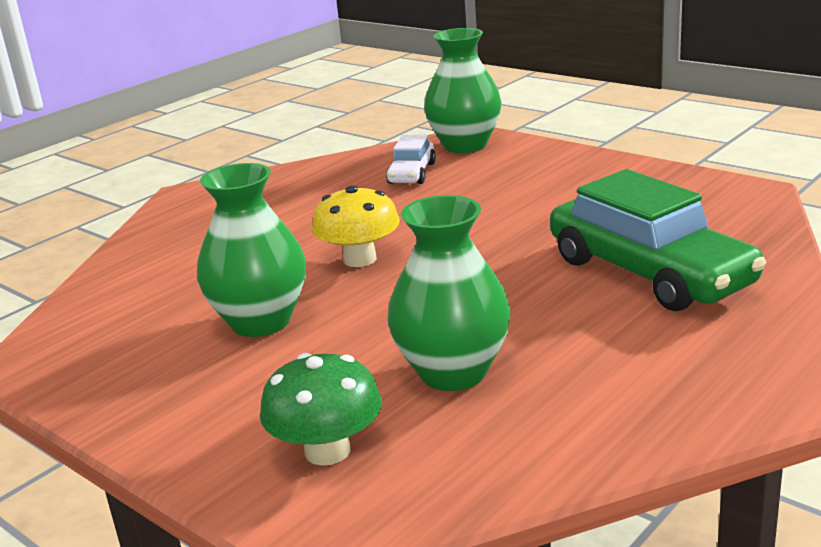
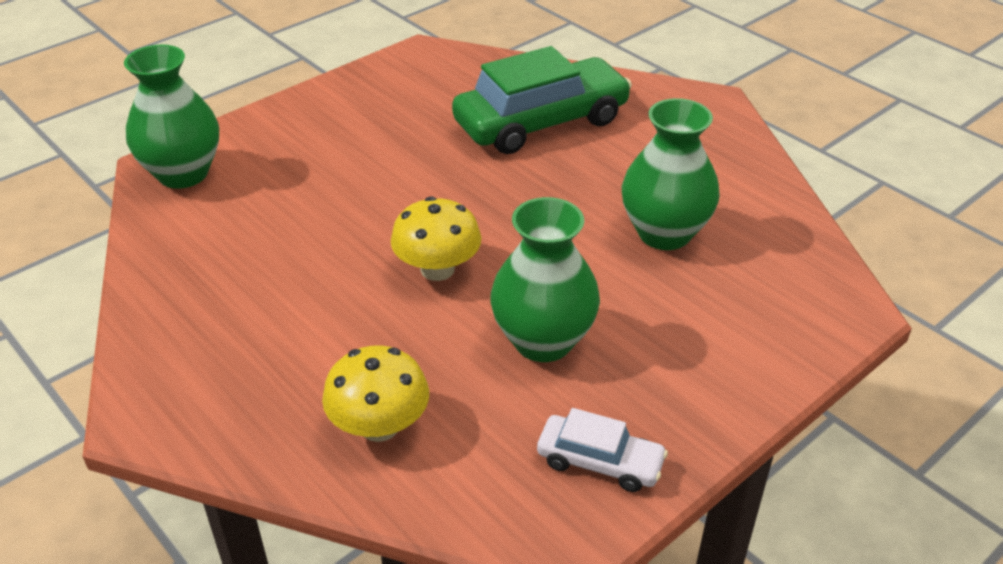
camera: 85 degrees left, 15 degrees up
(162, 268) = (379, 426): none -> yellow mushroom
(327, 451) = (761, 304): green mushroom -> none
(412, 173) = (235, 218): white car -> white car (600, 462)

